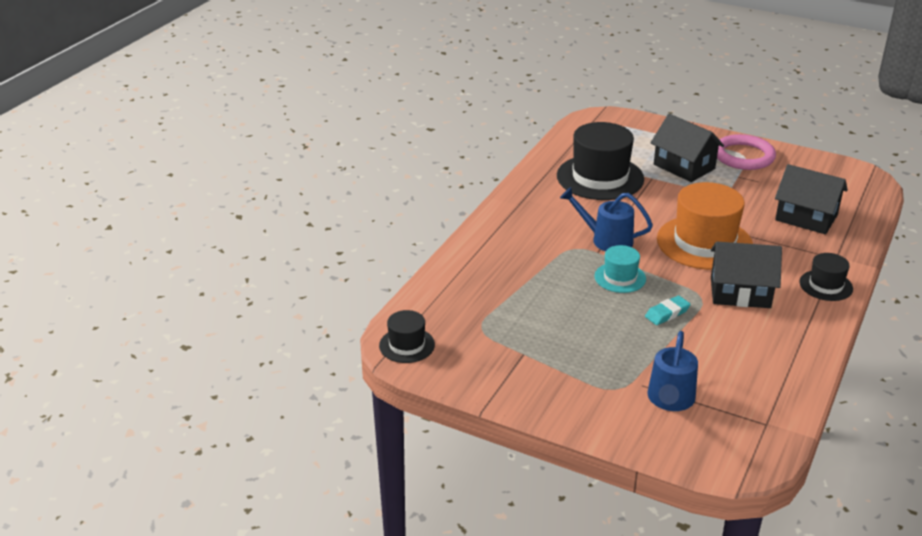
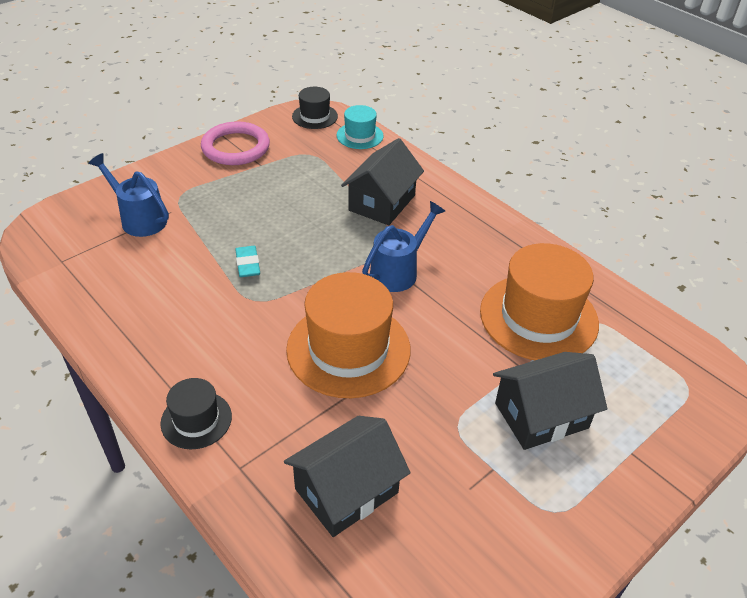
camera: 110 degrees right, 10 degrees up
(600, 177) = (538, 317): black hat -> orange hat
(620, 277) = (325, 255): turquoise hat -> turquoise hat (360, 136)
(740, 292) = (239, 334): black house -> black house (382, 203)
(743, 156) = (553, 510): pink ring -> pink ring (235, 147)

